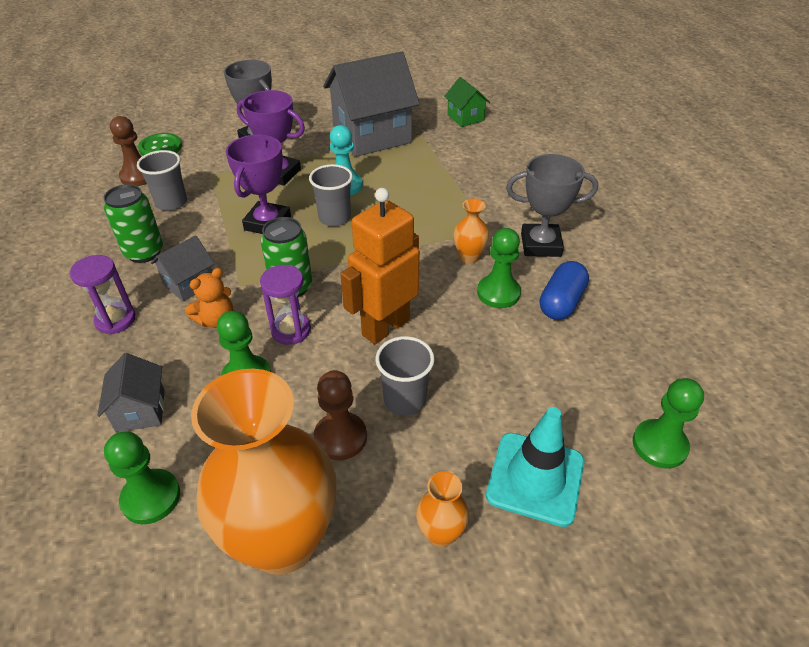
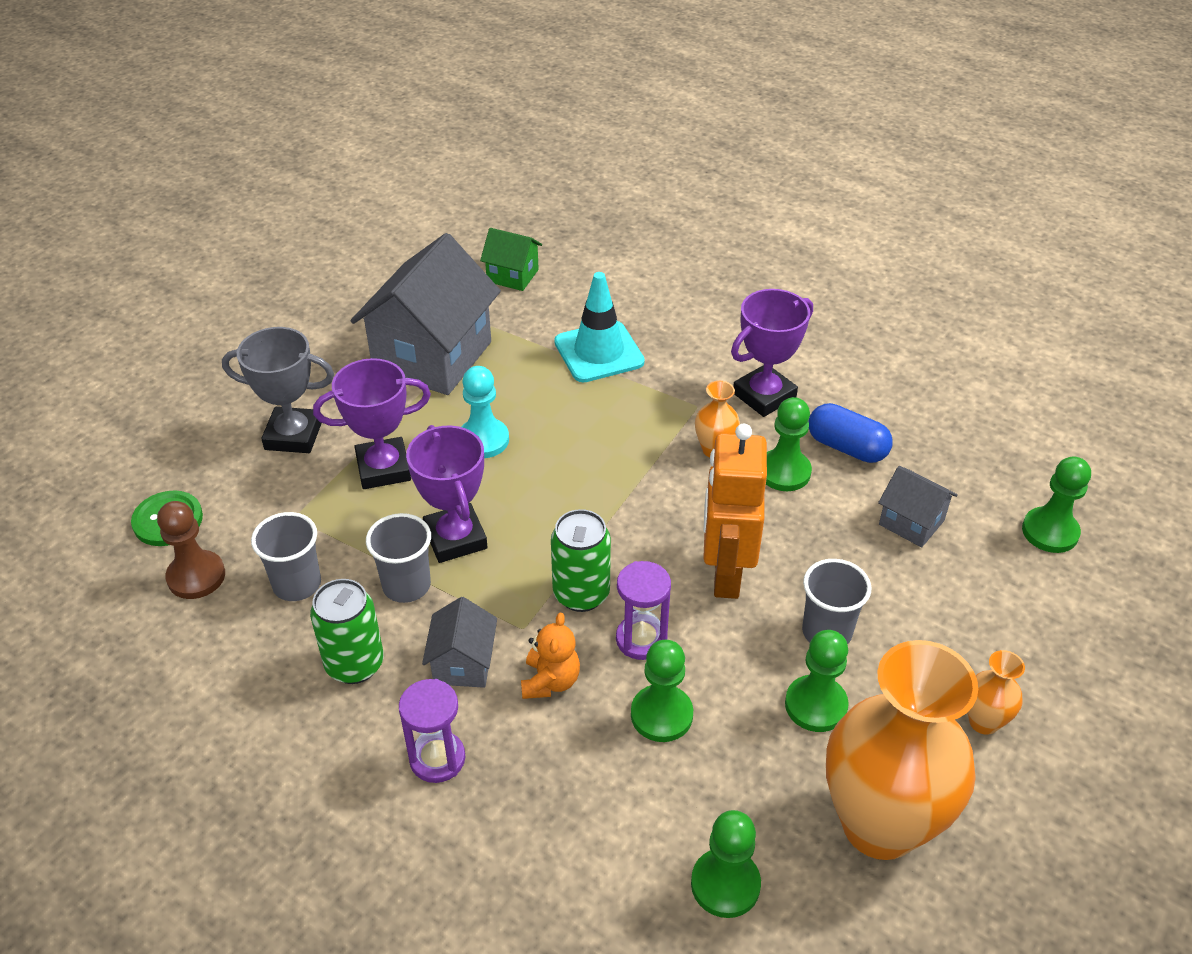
camera: 40 degrees left, 0 degrees up
(140, 410) = (602, 822): grey house -> grey house (911, 522)
(334, 218) = (523, 486): grey cup -> grey cup (406, 585)
(340, 437) = (816, 705): brown pawn -> green pawn
(535, 478) = (998, 624): turquoise traffic cone -> turquoise traffic cone (599, 352)
(540, 245) = (764, 396): grey trophy -> purple trophy
(561, 302) = (846, 447): blue capsule -> blue capsule turned 45 degrees counterclockwise

